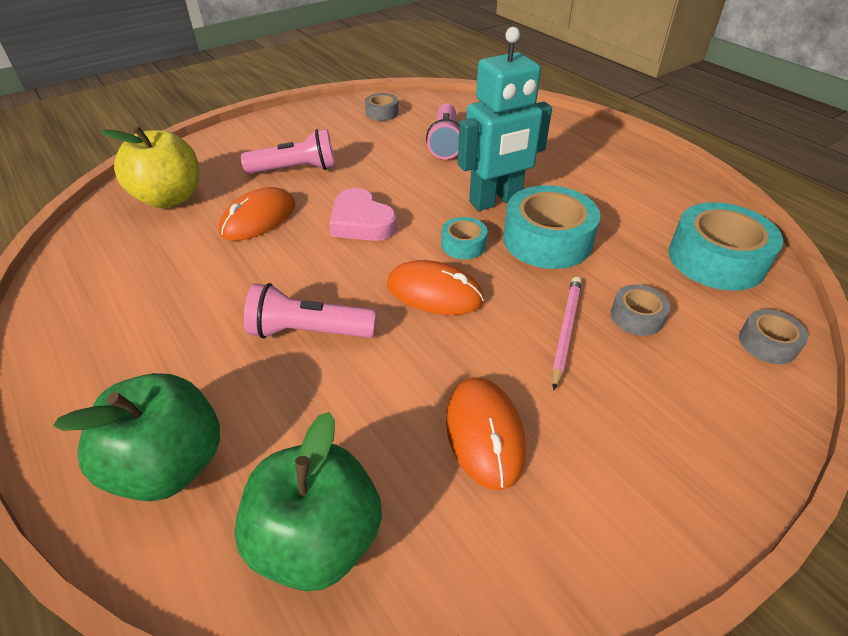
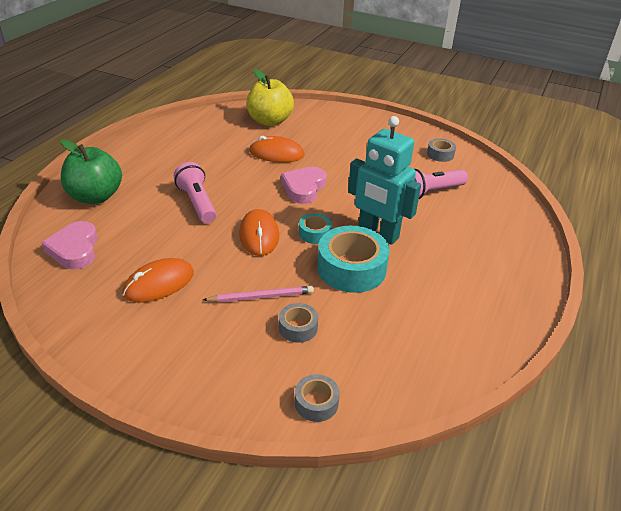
camera: 60 degrees right, 5 degrees down
(295, 169) = (335, 147): pink flashlight -> none
(317, 539) = (75, 249): green apple -> pink heart
(716, 259) = (403, 363): turquoise tape -> none

